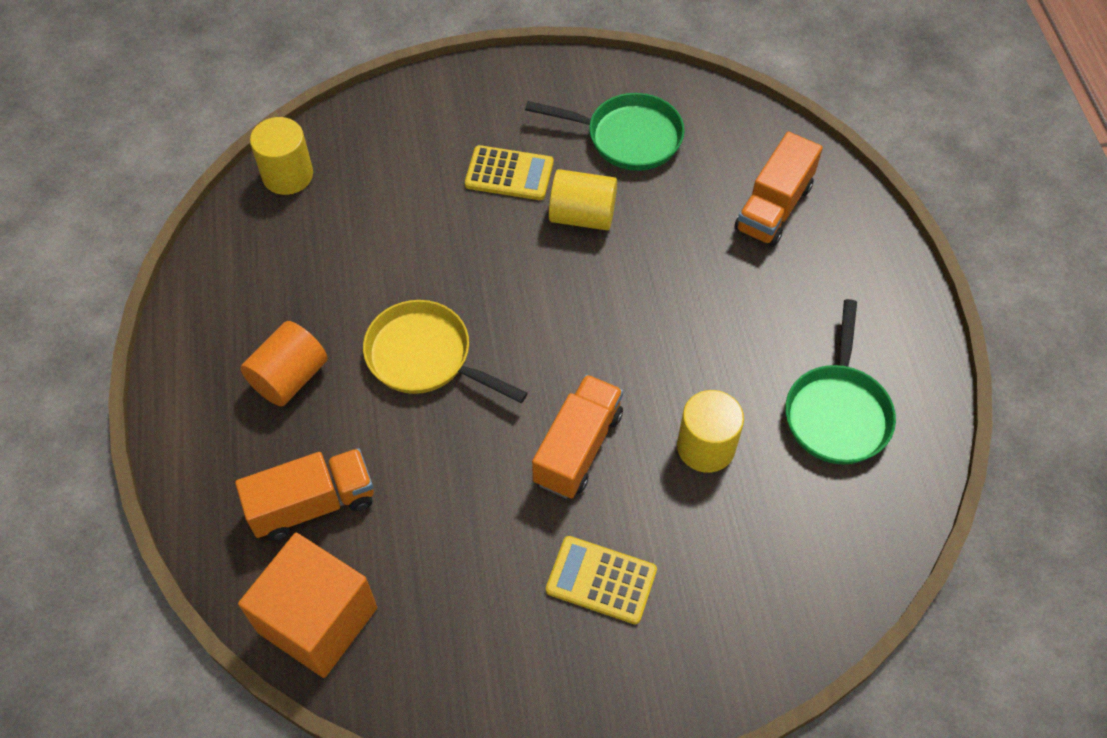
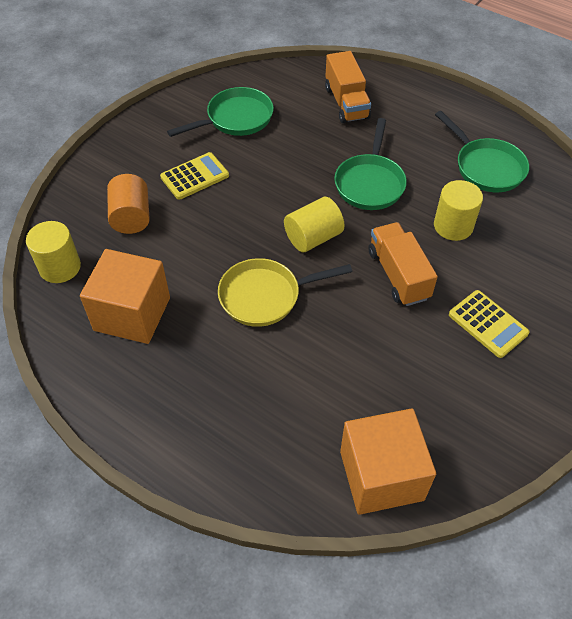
camera: 45 degrees left, 5 degrees down
(289, 377) = (201, 369): orange cylinder -> orange cylinder (131, 217)
(294, 273) = (132, 314): none -> orange cube
(313, 504) = (301, 420): orange truck -> none
(582, 216) = (260, 169): yellow cylinder -> yellow cylinder (313, 237)
(601, 580) = (488, 324): yellow calculator -> yellow calculator turned 105 degrees counterclockwise
(678, 324) = (370, 183): none -> green pan

